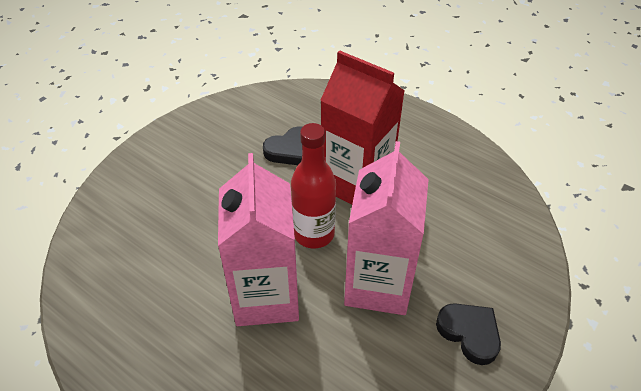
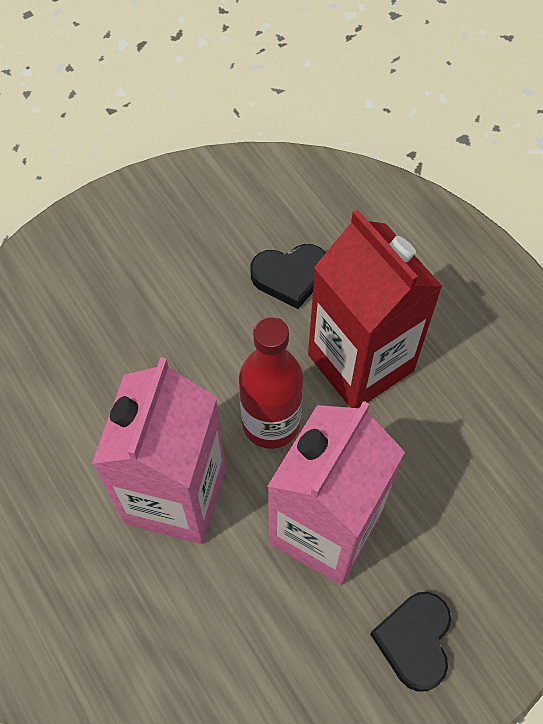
camera: 20 degrees right, 15 degrees up
(469, 333) = (414, 641): black heart -> black heart turned 150 degrees counterclockwise

